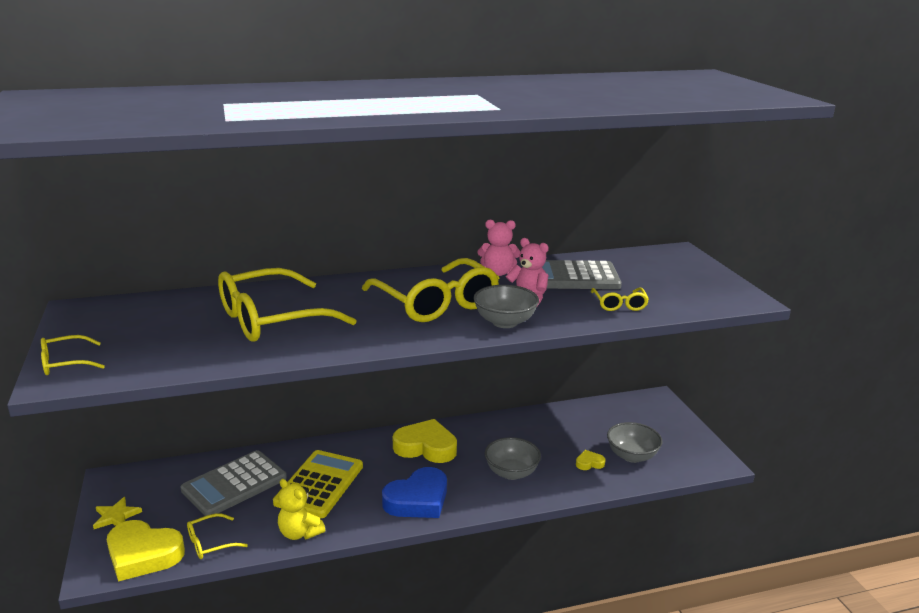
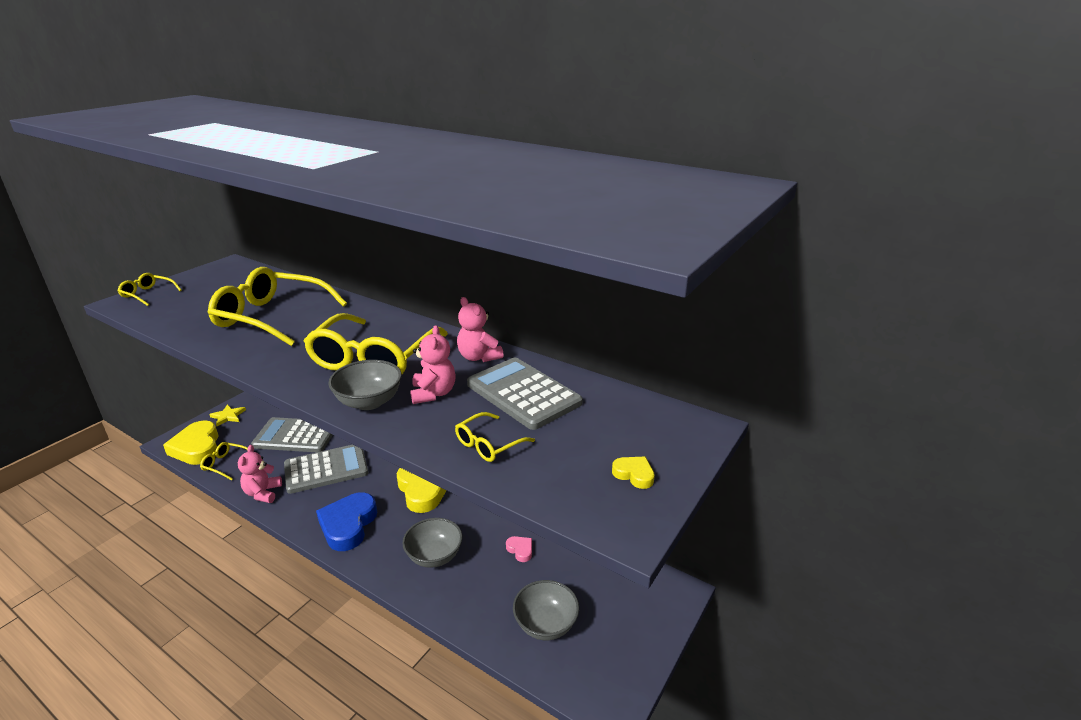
camera: 50 degrees right, 5 degrees up
(300, 533) = (263, 493): yellow teddy bear -> pink teddy bear
(319, 484) = (326, 469): yellow calculator -> grey calculator
(418, 500) = (348, 525): blue heart -> blue heart turned 90 degrees clockwise
(552, 434) = (520, 550): none -> pink heart
(589, 463) = (500, 599): yellow heart -> yellow heart (634, 474)

